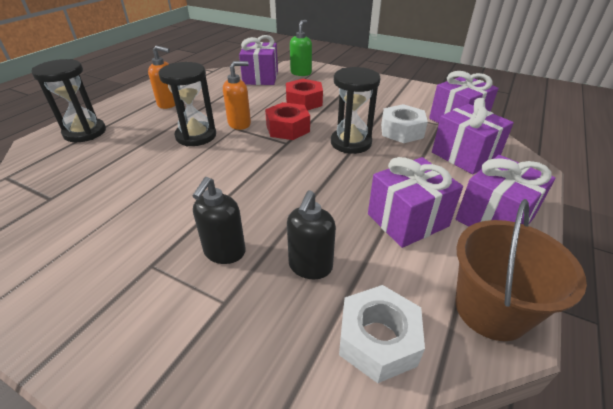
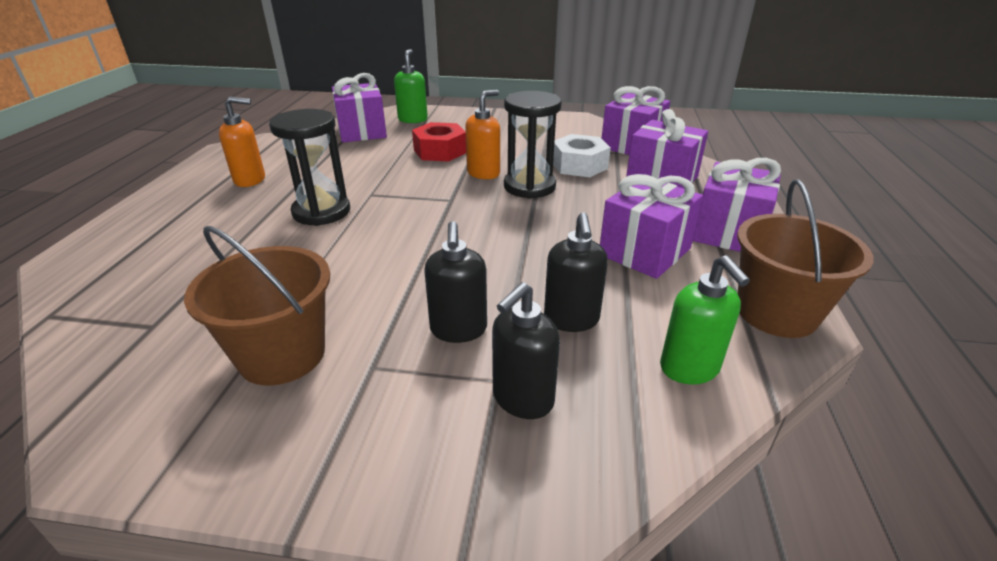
camera: 20 degrees left, 5 degrees down
(85, 132) = (141, 235): black hourglass -> none
(105, 240) = (282, 355): none -> brown bucket
(231, 324) = (522, 399): none -> black soap dispenser
(239, 124) = (372, 188): orange soap dispenser -> orange soap dispenser (483, 173)
(288, 128) = (441, 183): red nut -> none
(377, 340) = (689, 368): white nut -> green soap dispenser

